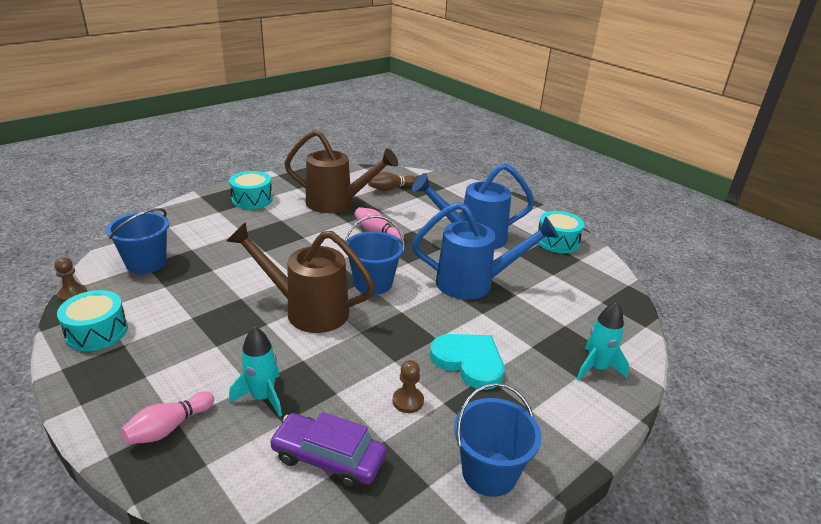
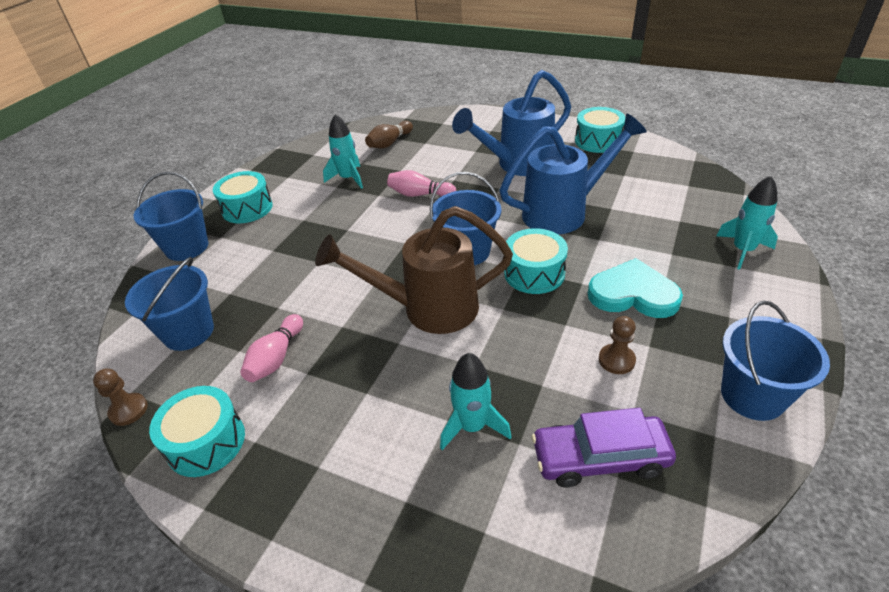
camera: 20 degrees left, 10 degrees up
(169, 428) = (404, 513): pink bowling pin -> pink bowling pin (276, 358)
(192, 210) = (187, 247): none -> blue bucket
(337, 203) = (348, 178): brown watering can -> turquoise rocket
(407, 317) = (534, 273): none -> turquoise drum

